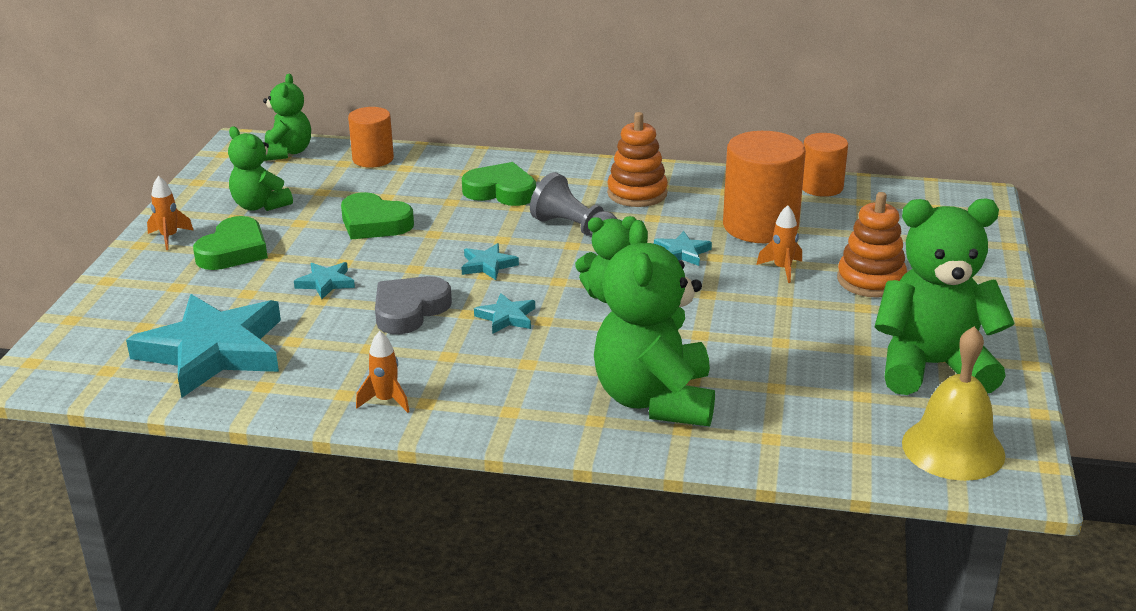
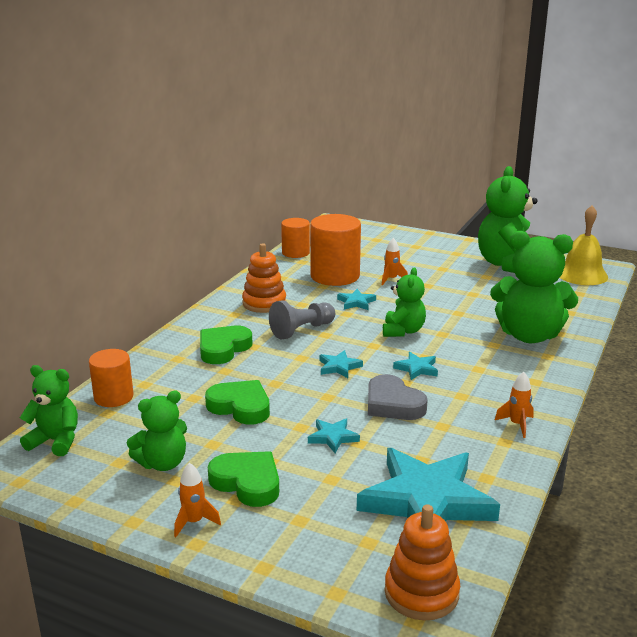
camera: 75 degrees left, 5 degrees down
(374, 223) = (240, 407): green heart -> green heart turned 105 degrees counterclockwise
(871, 280) = (415, 261): orange stacking toy -> orange stacking toy (421, 593)

